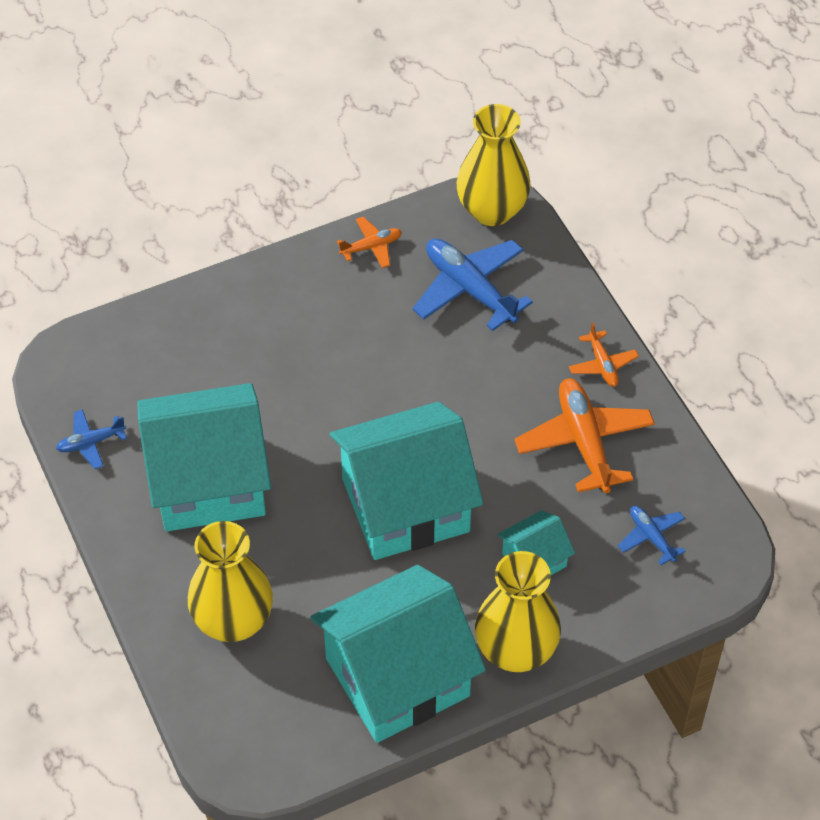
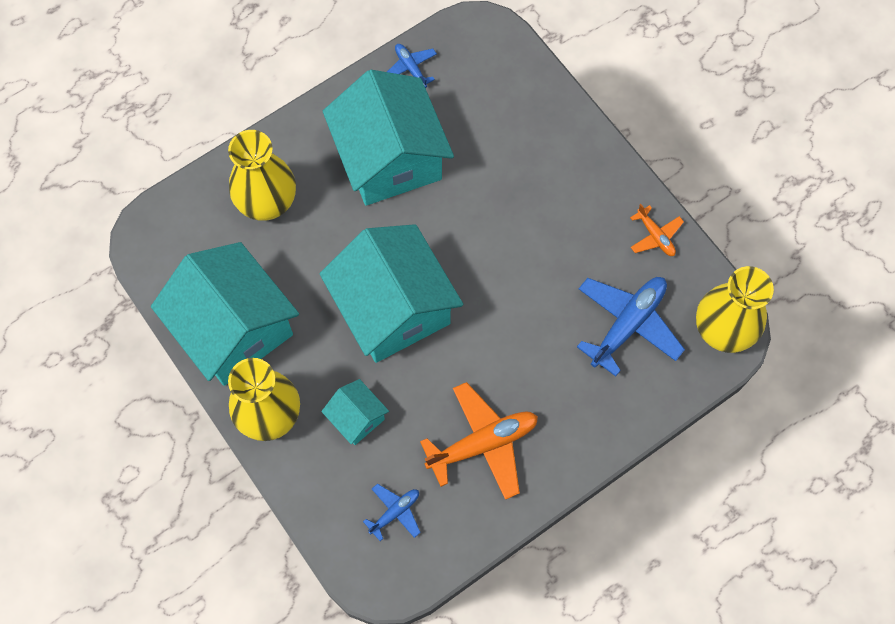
camera: 80 degrees right, 15 degrees up
(602, 364) = (569, 449): orange plane -> none

